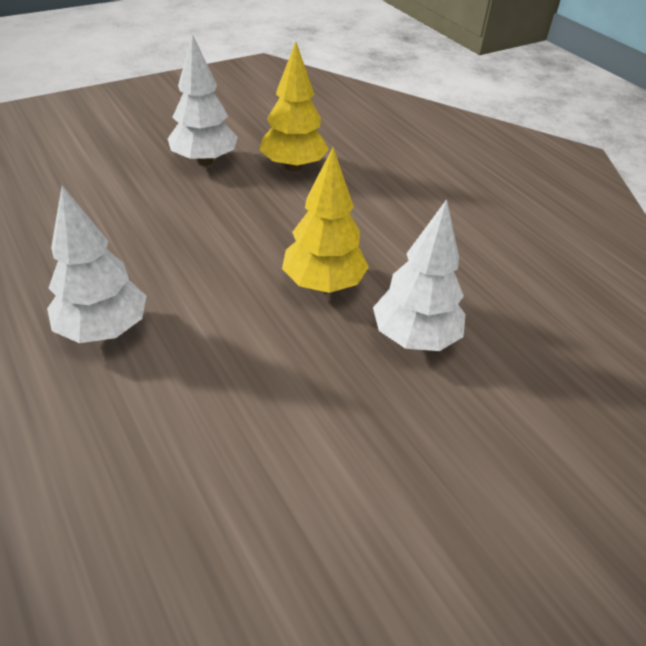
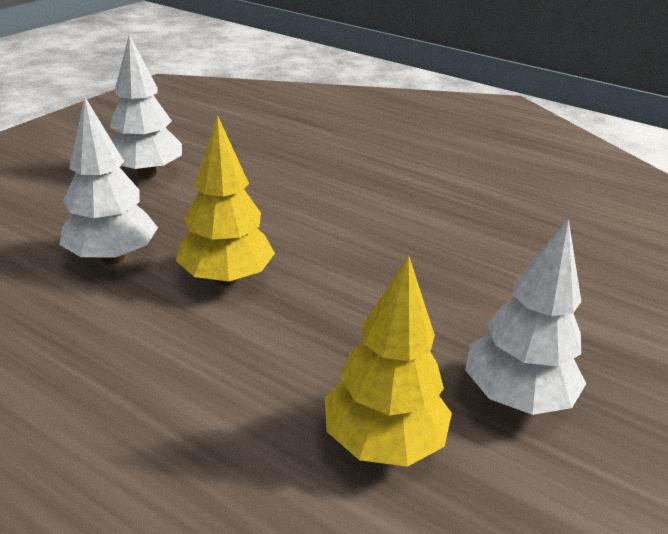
camera: 155 degrees right, 10 degrees down
(104, 329) = (382, 199): white tree -> white tree (147, 173)

